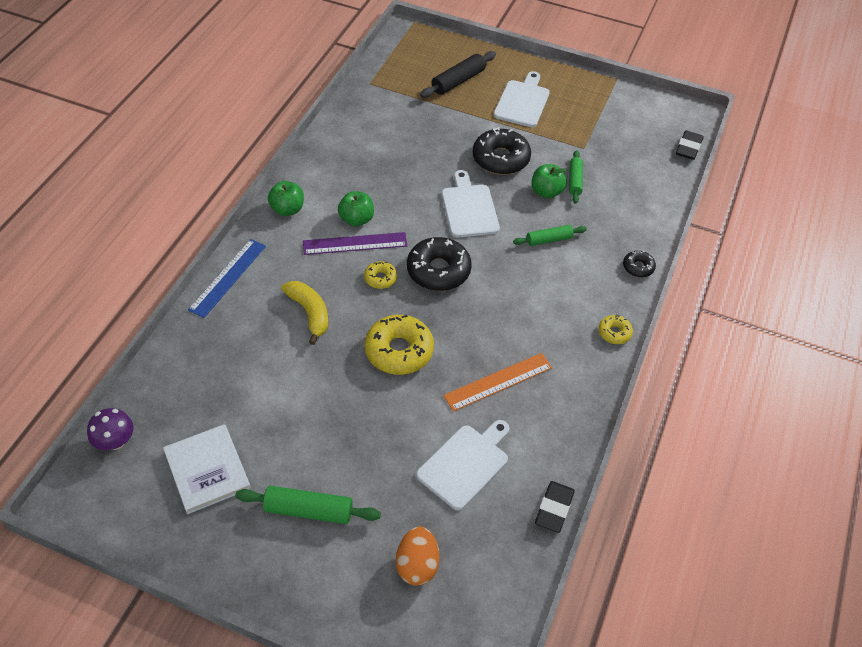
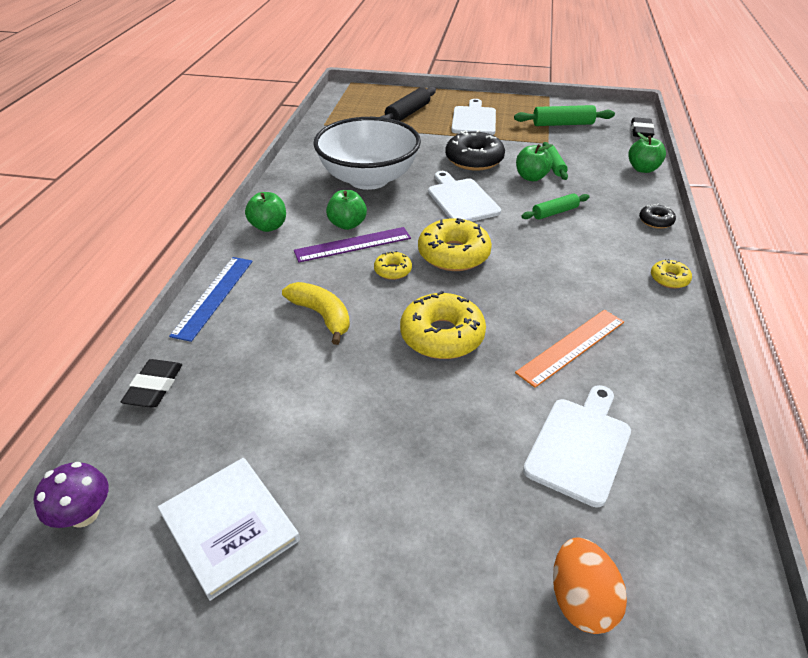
camera: 10 degrees left, 10 degrees down
(308, 510) = (394, 553): green rolling pin -> green rolling pin (562, 124)
(391, 166) = (368, 179): none -> white bowl
(438, 271) = (453, 254): black donut -> yellow donut
(554, 508) = (719, 478): black eraser -> black eraser (154, 387)
(661, 200) = (642, 169): none -> green apple

